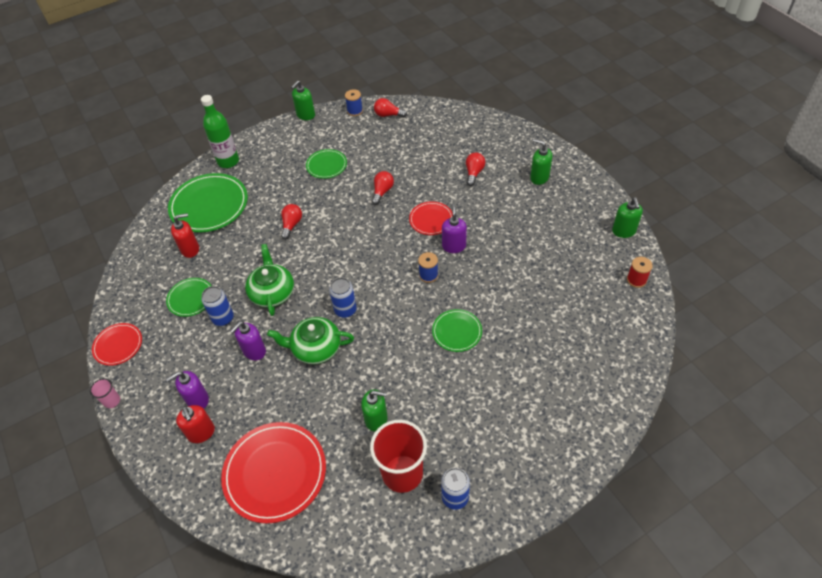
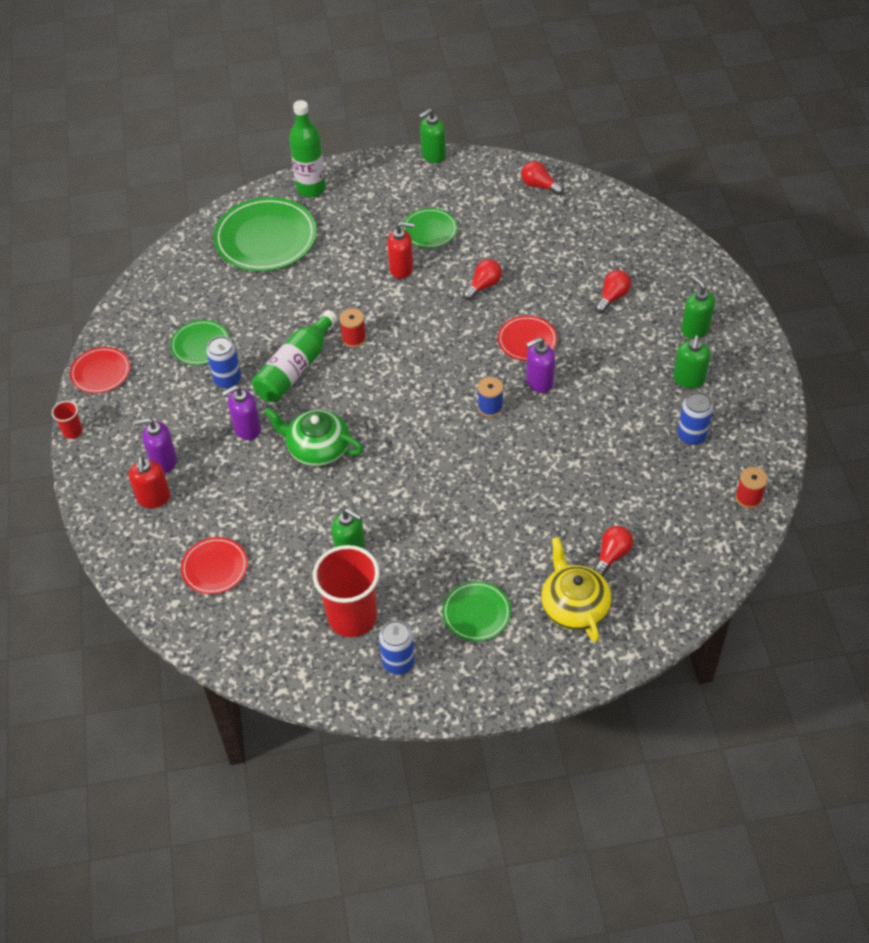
camera: 20 degrees right, 0 degrees up
(112, 401) = (72, 431): pink cup -> red cup
(190, 249) = (222, 286): red soap dispenser -> red soap dispenser (401, 268)
(272, 292) = (296, 368): green teapot -> green bottle
(275, 473) = (215, 567): red plate -> red plate, size x0.54
(291, 225) = (353, 293): red light bulb -> red light bulb (612, 555)
(306, 257) = (354, 339): none -> red spool
(345, 310) = (371, 416): blue can -> blue can (691, 435)
(355, 111) = (498, 168): blue spool -> none
(454, 246) = (539, 382): purple soap dispenser -> purple soap dispenser turned 135 degrees counterclockwise
(457, 332) = (491, 485): green plate -> green plate (476, 613)
(561, 402) = (574, 606): none -> yellow teapot
(624, 231) = (767, 433): green soap dispenser -> green soap dispenser (688, 379)

